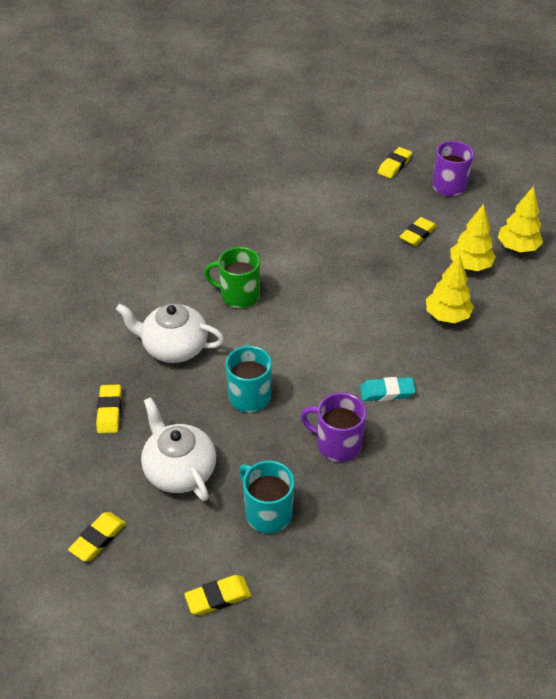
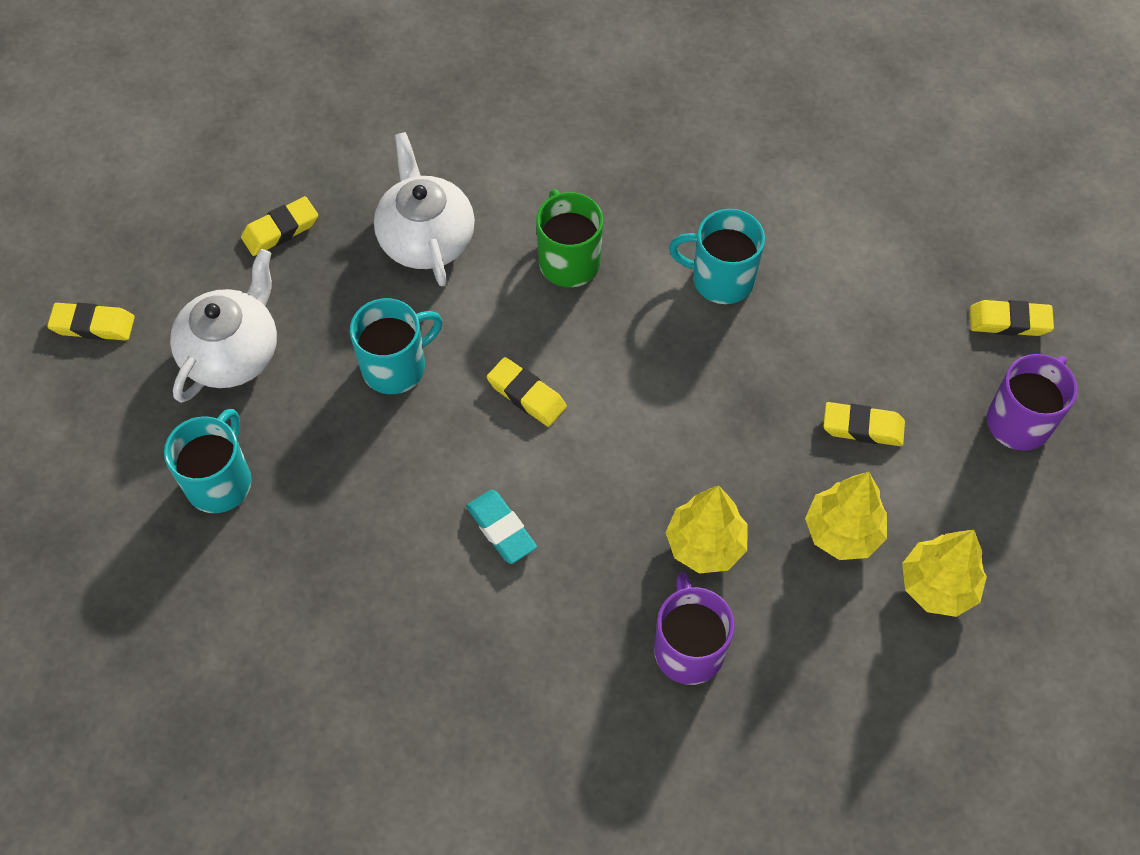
camera: 60 degrees right, 15 degrees up
(218, 597) = (74, 490): yellow eraser -> yellow eraser (526, 395)
(297, 245) = (721, 279): none -> turquoise mug
(337, 444) = (372, 509): purple mug -> purple mug (688, 649)

